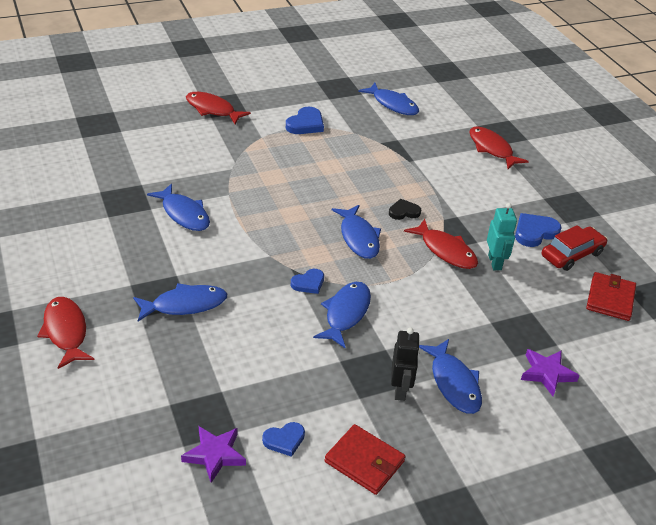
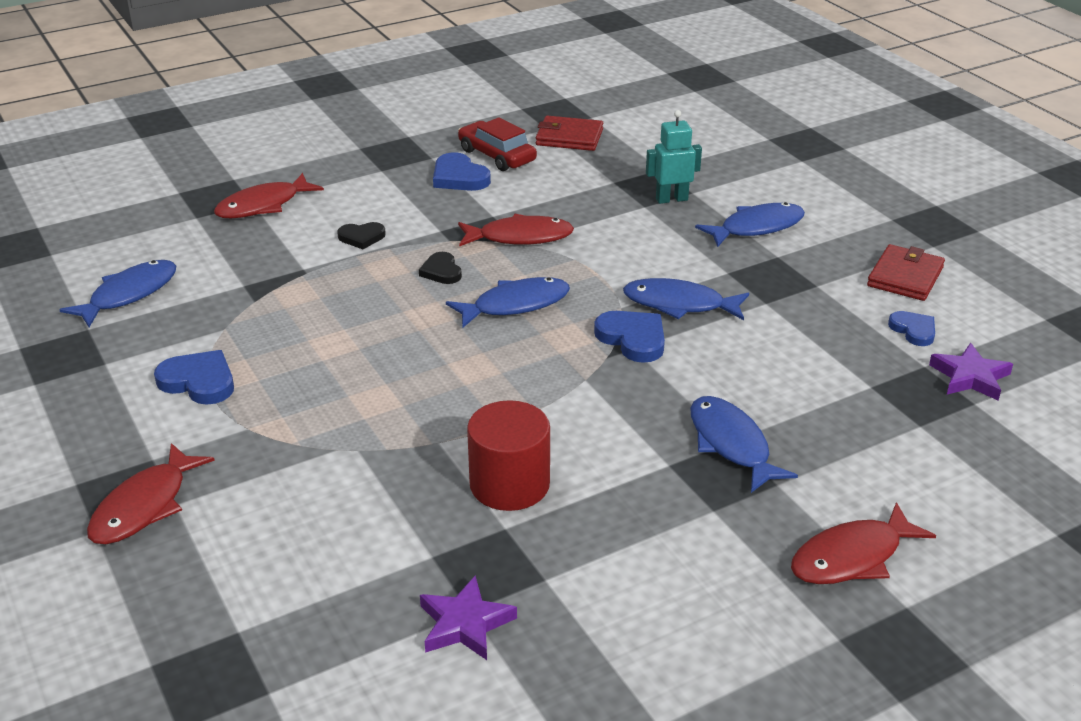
camera: 95 degrees left, 5 degrees down
(184, 214) = (509, 484): blue fish -> red cylinder
(308, 283) = (633, 339): blue heart -> blue heart, size x1.52
(400, 390) = (787, 260): black robot -> none
(445, 250) = (520, 237): red fish -> red fish turned 45 degrees clockwise
(449, 183) = (361, 237): none -> black heart
(495, 262) = (531, 203): turquoise robot -> turquoise robot (671, 199)
(547, 373) = (709, 175): purple star -> purple star (465, 624)

